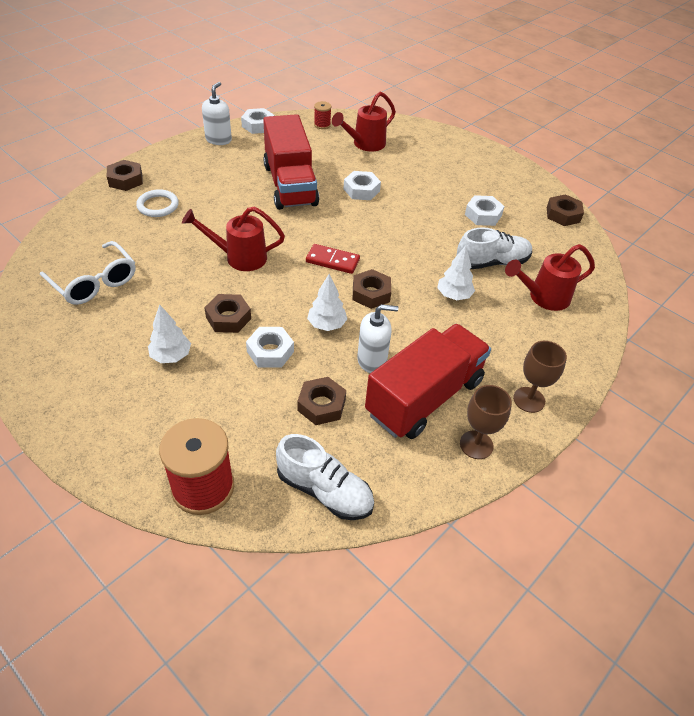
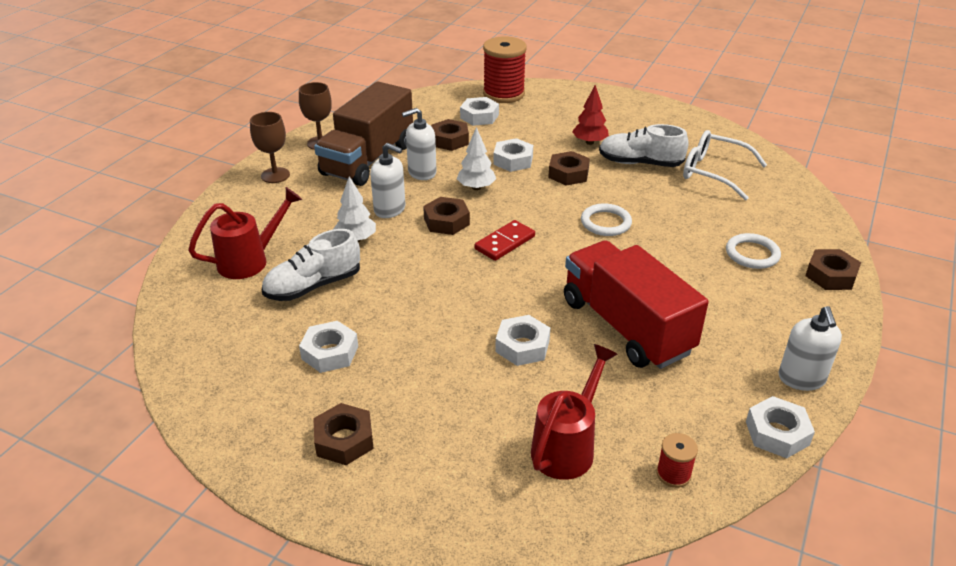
camera: 165 degrees right, 10 degrees down
(171, 356) = (589, 142): white tree -> red tree
(239, 257) = (605, 223): red watering can -> white ring
(264, 443) = (479, 116): none -> white nut
(325, 491) = (424, 106): white shoe -> white shoe (640, 163)
(332, 261) = (505, 243): red domino -> red domino turned 45 degrees counterclockwise
(417, 320) = (390, 209): none -> white soap dispenser
(424, 397) = (368, 159): red truck -> brown truck
(563, 215) = (200, 388): brown nut -> brown nut (344, 440)

